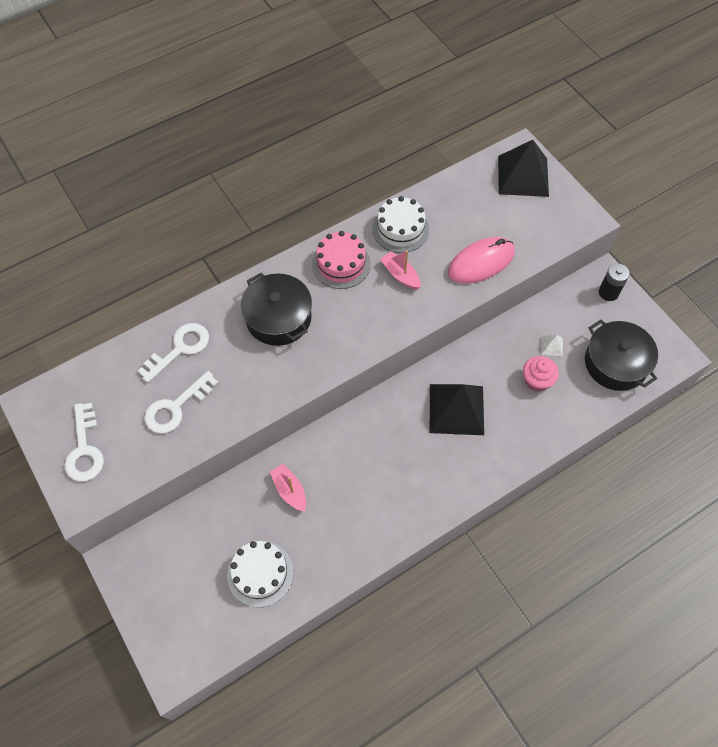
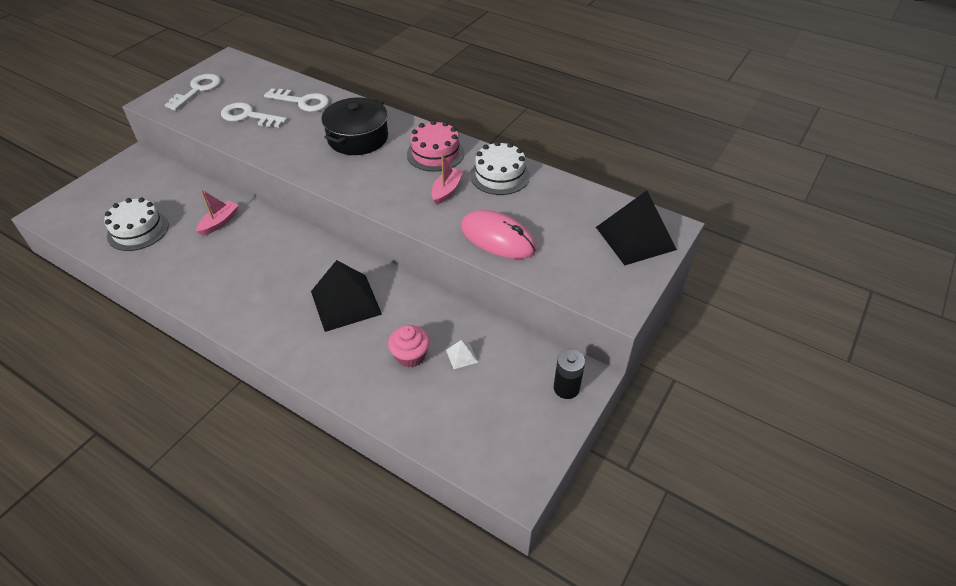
camera: 65 degrees right, 15 degrees down
(84, 449) = (197, 90): white key -> white key turned 150 degrees clockwise
(615, 363) = (471, 422): black pot -> none

